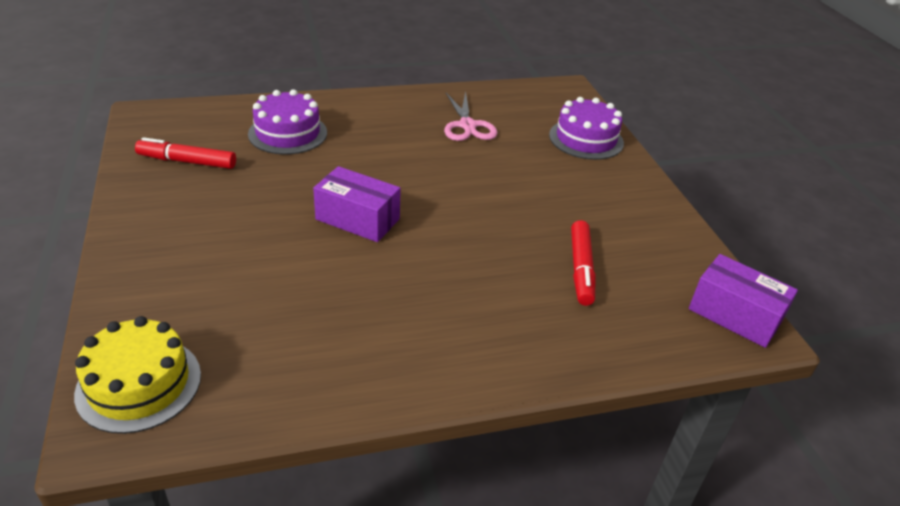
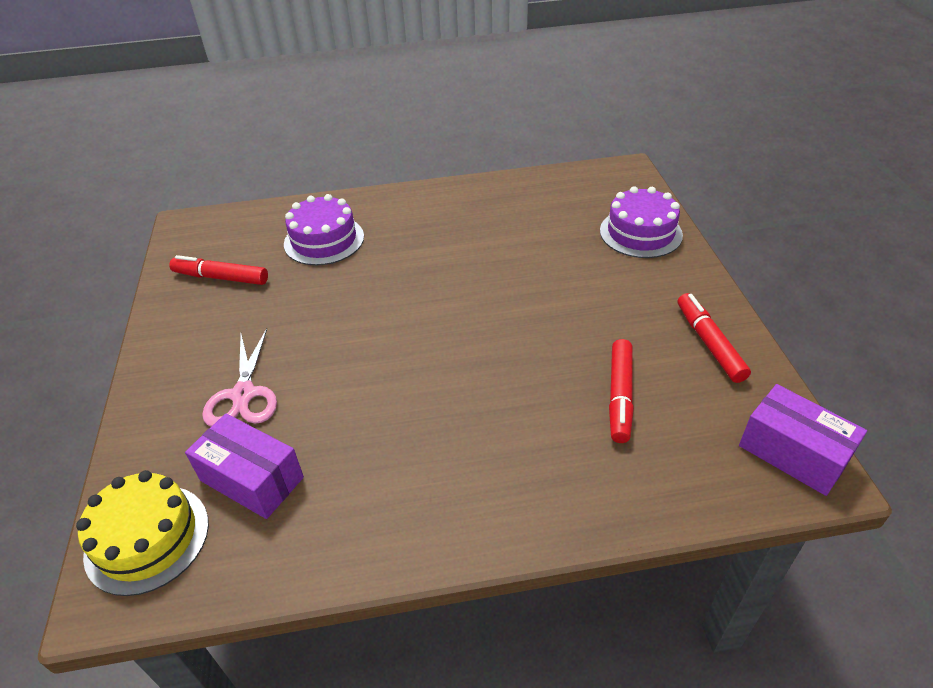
camera: 10 degrees right, 5 degrees up
(357, 219) = (385, 340): purple box -> purple box (252, 479)
(467, 126) = (512, 222): pink scissors -> pink scissors (243, 394)
(655, 228) = (709, 343): none -> red marker

